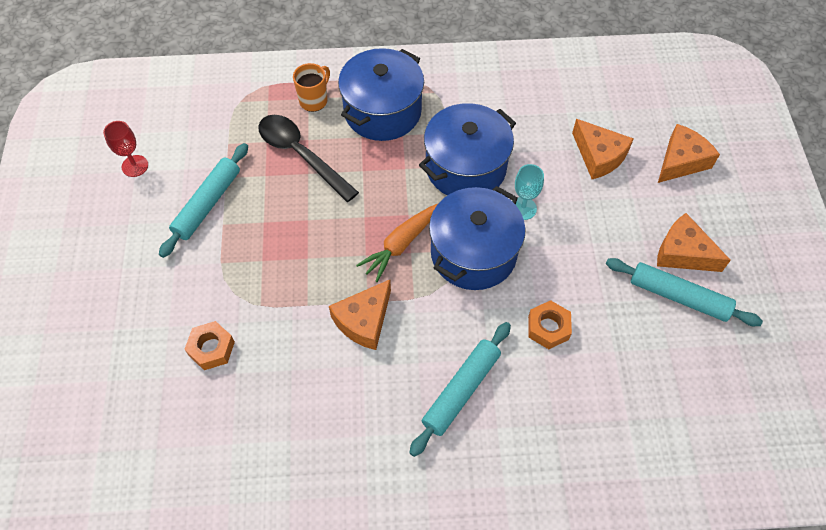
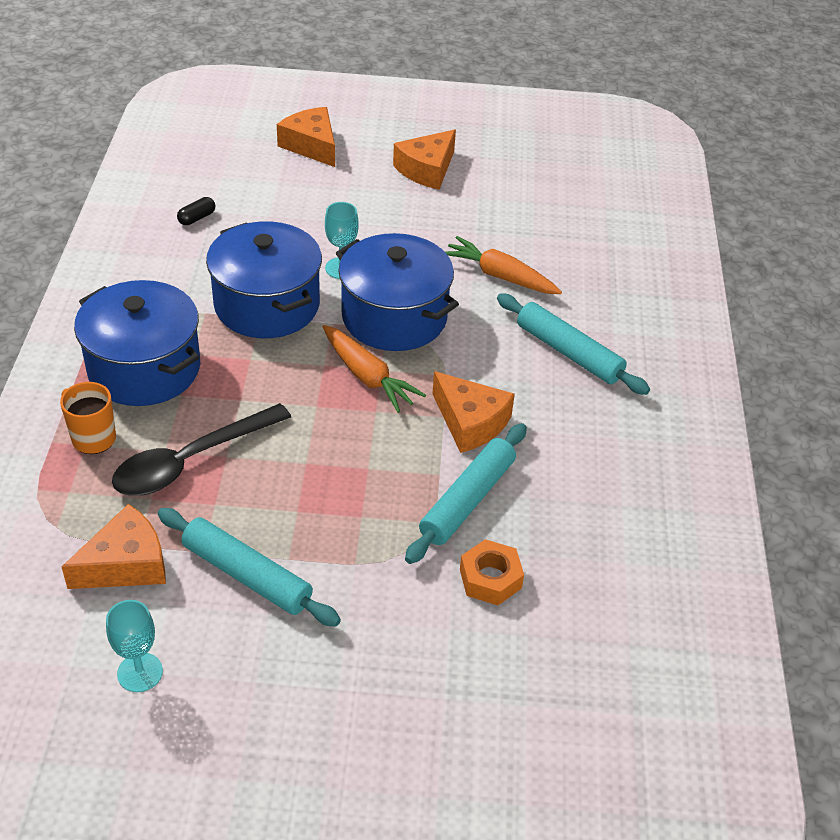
camera: 85 degrees left, 15 degrees down
(135, 166) = (140, 672): red goblet -> turquoise goblet
(548, 328) = (500, 276): orange nut -> orange carrot
(554, 105) = (197, 218): none -> black capsule
(599, 156) = (285, 199): orange cheese -> orange cheese (126, 564)
(678, 297) = (477, 183): turquoise rolling pin -> turquoise rolling pin (467, 500)

